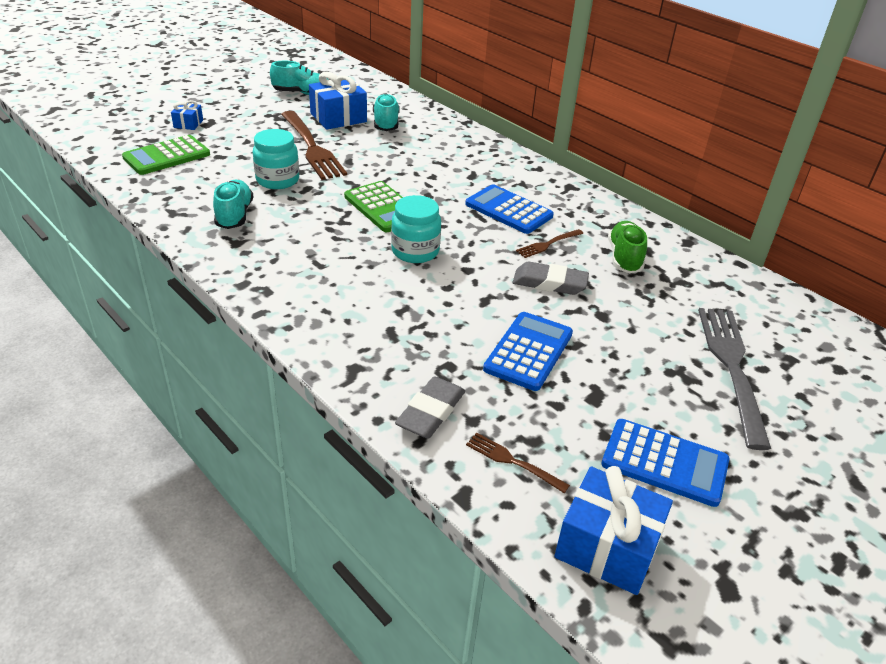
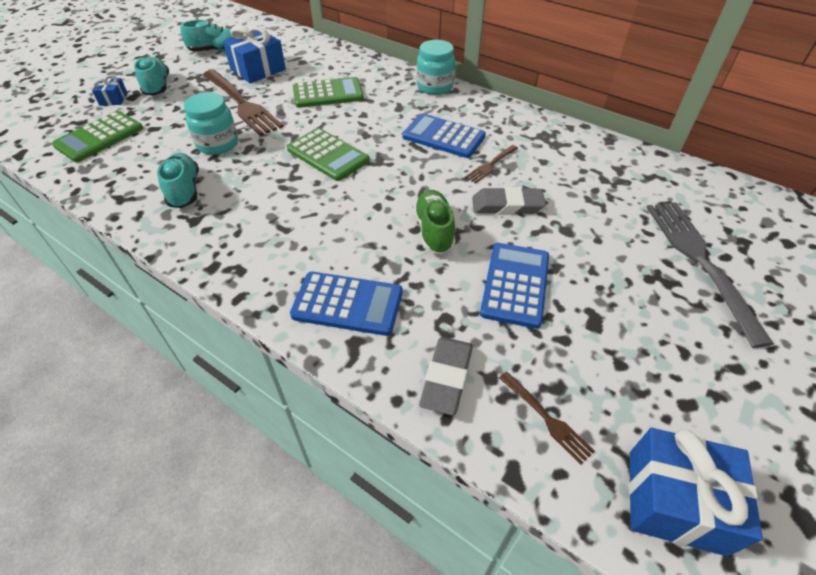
camera: 10 degrees left, 10 degrees up
(386, 123) = (304, 68): turquoise shoe -> turquoise shoe (157, 86)
(403, 151) = (328, 94): none -> green calculator
(415, 251) = (372, 196): turquoise jar -> turquoise jar (434, 87)
(513, 461) = (546, 418): brown fork -> brown fork turned 150 degrees counterclockwise
(624, 258) = (562, 166): green shoe -> green shoe (434, 231)
(664, 463) = (686, 383): blue calculator -> blue calculator (347, 304)

